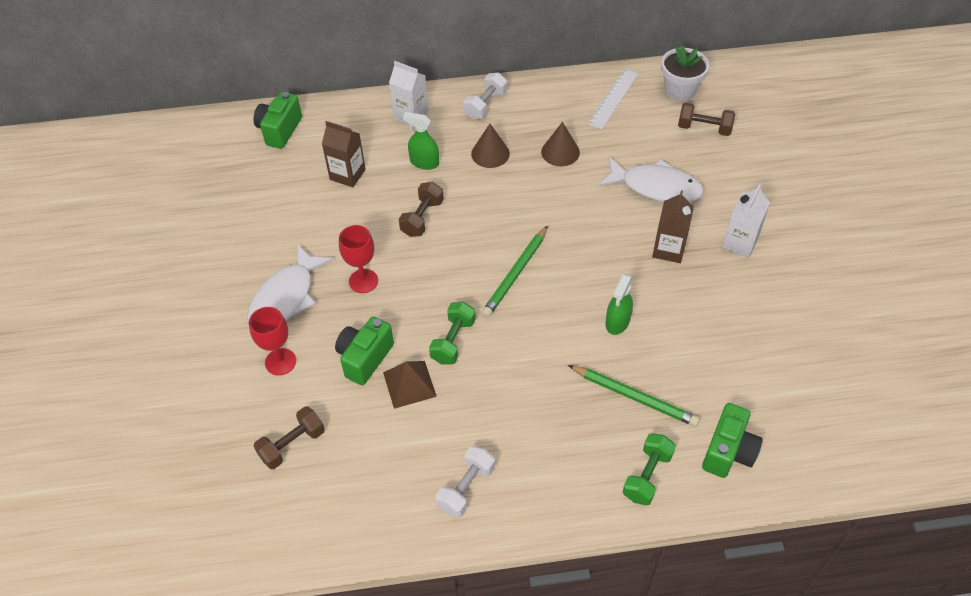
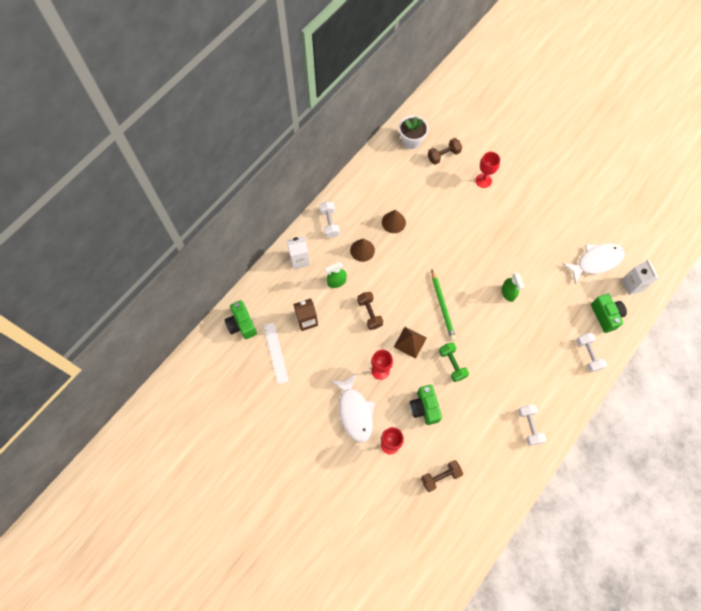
camera: 45 degrees left, 15 degrees up
(292, 445) = (440, 477): brown dumbbell -> brown dumbbell turned 60 degrees clockwise
(409, 384) = (456, 402): brown pyramid -> brown pyramid (410, 342)
(613, 98) = (386, 170): white ruler -> white ruler (275, 353)
(634, 397) = (549, 323): green pencil -> none
(647, 476) = (588, 355): green dumbbell -> white dumbbell
(656, 187) = (455, 207): white fish -> white fish (596, 261)
(668, 249) = (492, 237): brown carton -> none
(727, 185) = (483, 180): none -> red goblet
(740, 243) = (517, 208): white carton -> white carton (632, 285)

